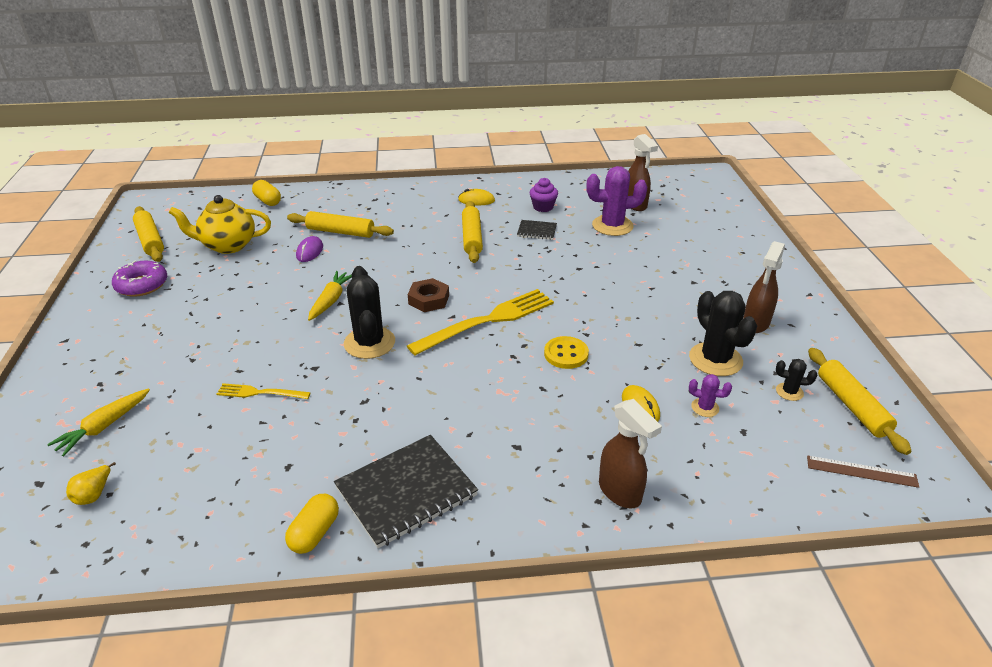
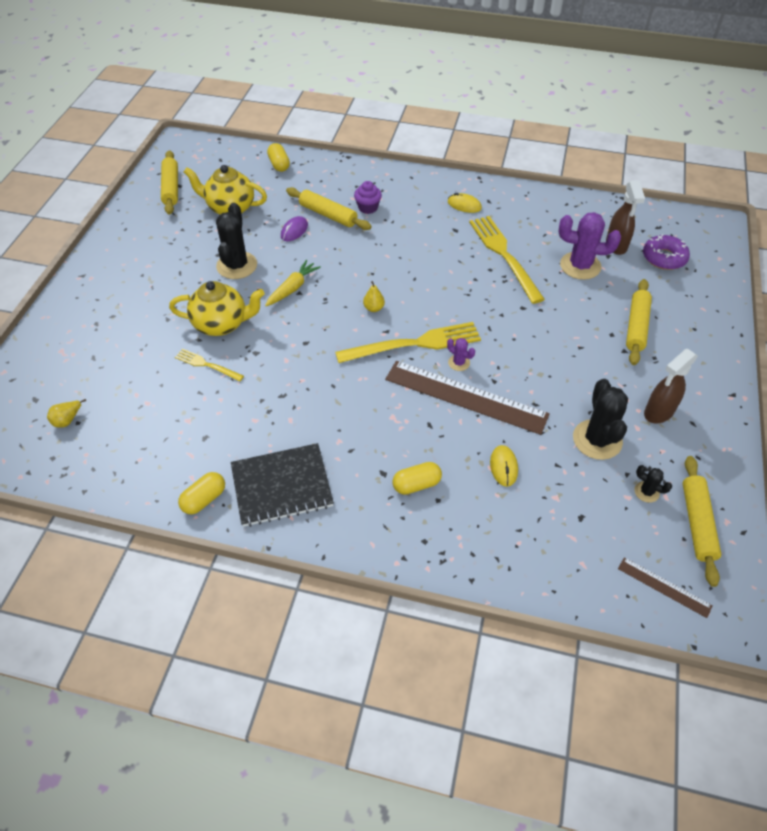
camera: 20 degrees right, 15 degrees up
(104, 427) = (88, 364): yellow carrot -> none
(142, 285) = (151, 234): purple donut -> purple donut (664, 258)
(262, 350) = (221, 324): none -> yellow teapot
(369, 343) = (307, 340): black cactus -> black cactus (237, 265)
(429, 299) = (374, 308): brown nut -> yellow pear
(472, 238) = (440, 249): yellow rolling pin -> yellow rolling pin (636, 326)
(537, 231) = (504, 255): black notebook -> yellow fork
(543, 207) = (523, 228): purple cupcake -> purple cupcake (368, 208)
(559, 447) = (416, 484): none -> yellow capsule
(566, 354) = (465, 396): yellow button -> brown ruler
(620, 492) = (445, 539): brown spray bottle -> none
(705, 407) = (560, 484): purple cactus -> purple cactus (459, 363)

